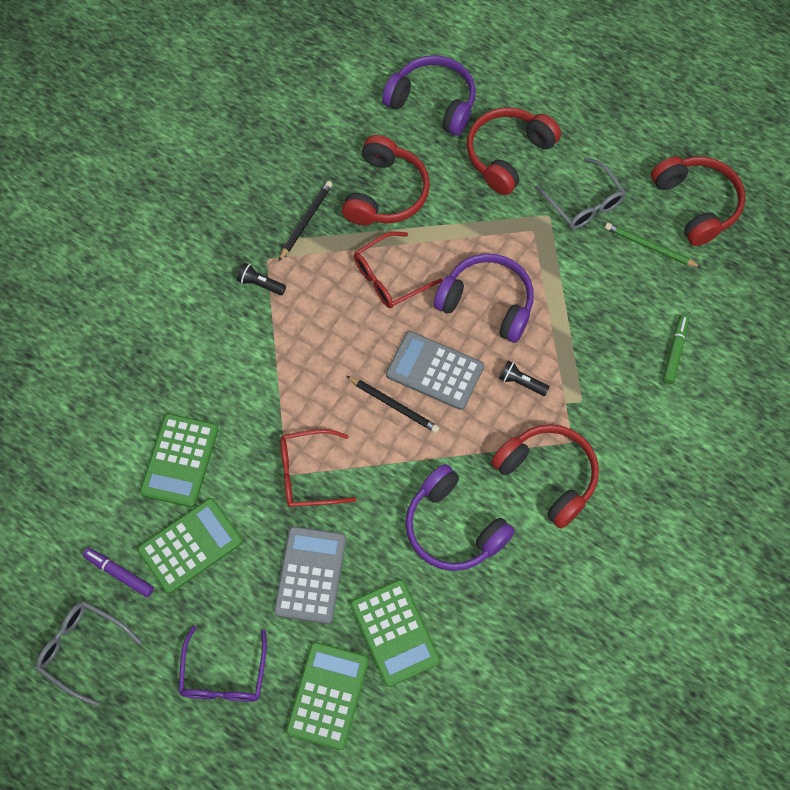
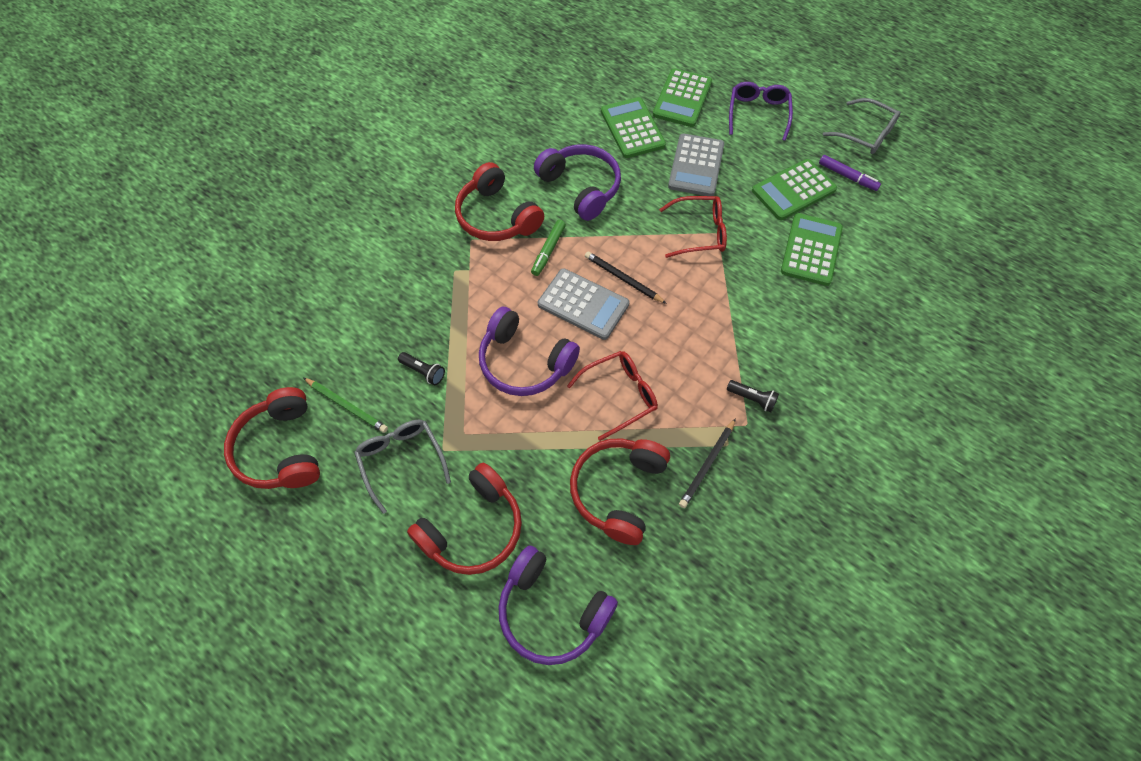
camera: 175 degrees left, 5 degrees down
(521, 382) = (505, 289): black flashlight -> black flashlight (423, 372)
(674, 351) = (357, 304): green marker -> green marker (548, 251)

